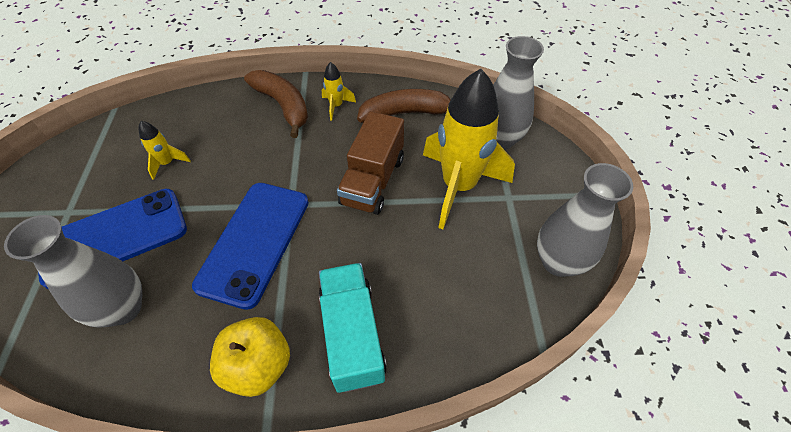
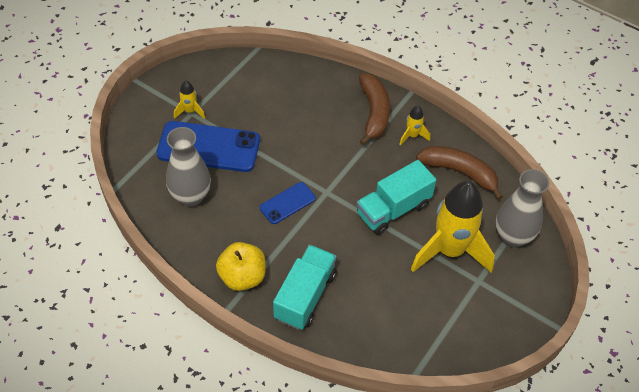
camera: 35 degrees right, 0 degrees up
(167, 163) = (268, 113): yellow rocket -> yellow rocket (190, 111)
(255, 242) = (287, 203): blue phone -> blue phone, size x0.53
(373, 181) = (393, 209): brown truck -> turquoise truck
(558, 262) = (471, 342): grey vase -> none

